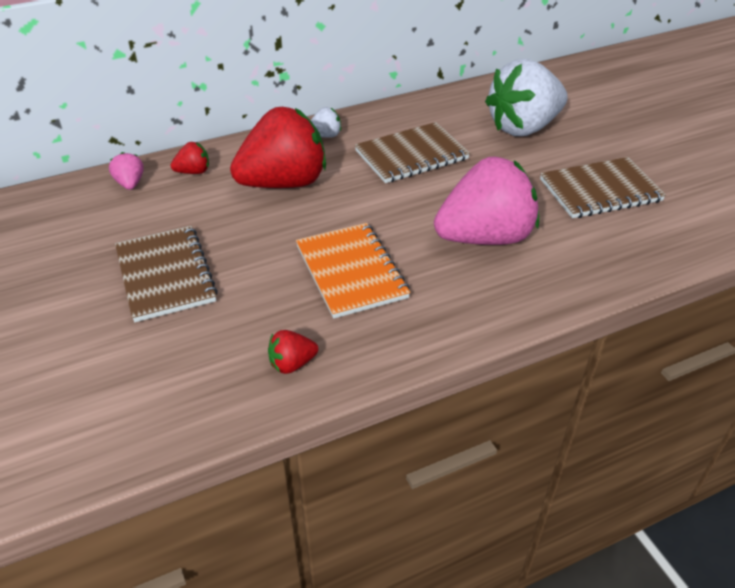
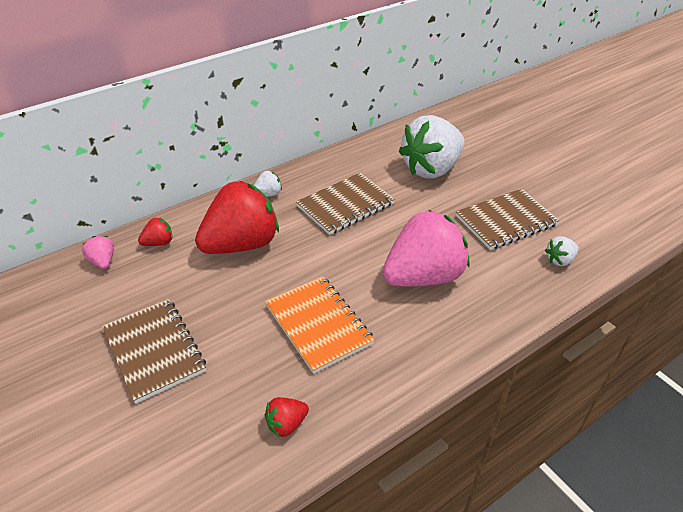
camera: 10 degrees left, 0 degrees up
(656, 238) = (559, 260): none -> white strawberry

